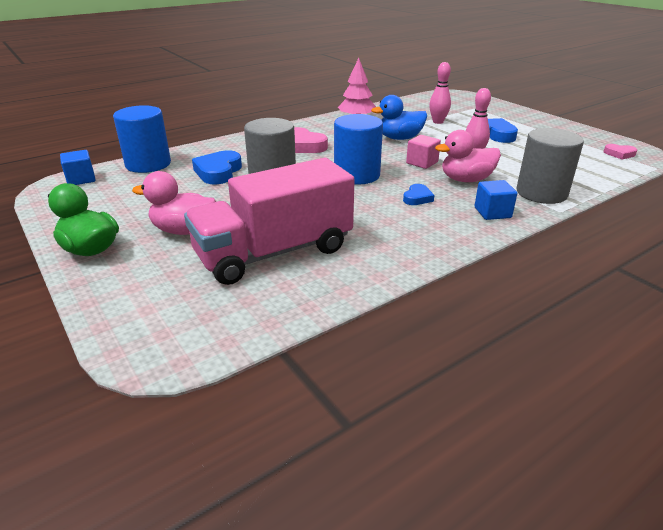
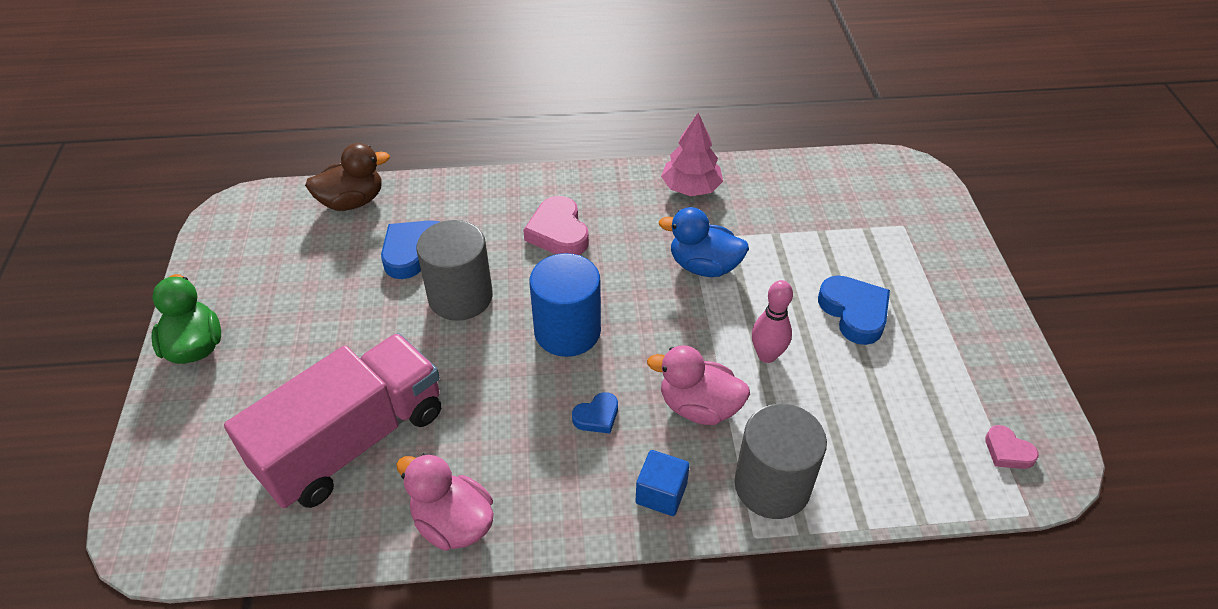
camera: 30 degrees right, 15 degrees up
(81, 179) = (267, 205): blue cube -> none
(148, 164) = (352, 201): blue cylinder -> brown duck
(183, 230) = (297, 355): pink duck -> pink duck (453, 523)
(274, 252) = (353, 441): pink truck -> pink truck turned 135 degrees clockwise
(422, 163) = (678, 340): pink cube -> none
(438, 122) = (803, 243): pink bowling pin -> none

